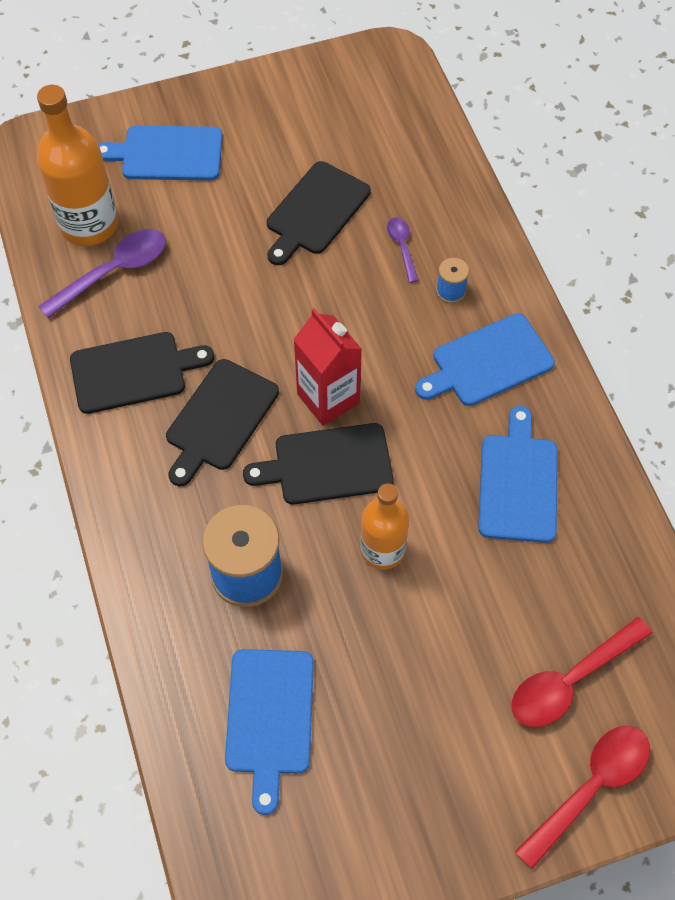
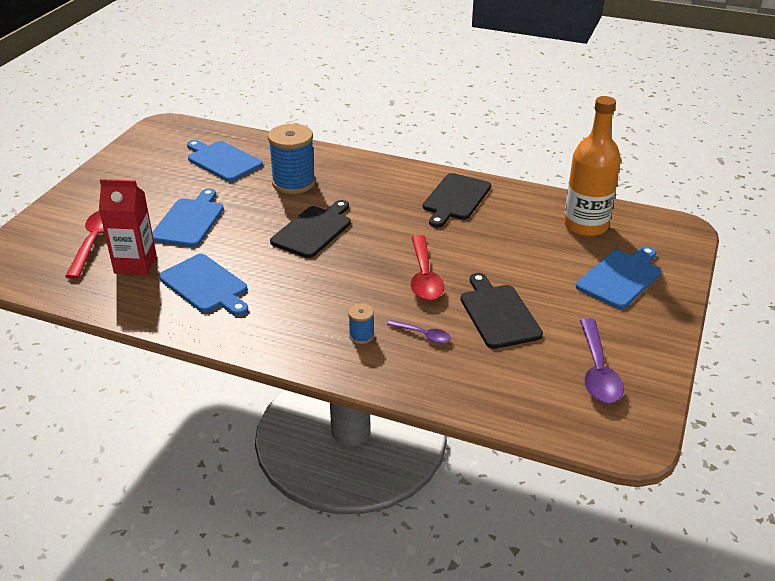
camera: 130 degrees right, 25 degrees down
(114, 271) = (536, 219): purple spoon -> purple spoon (598, 371)
(220, 419) = (389, 211): black cutting board -> none
(328, 398) = (352, 250): red carton -> red carton (135, 264)
(382, 550) = (243, 223): orange bottle -> none
(488, 362) = (290, 320): blue cutting board -> blue cutting board (189, 221)
(590, 787) = (50, 221): red spoon -> red spoon (424, 276)

